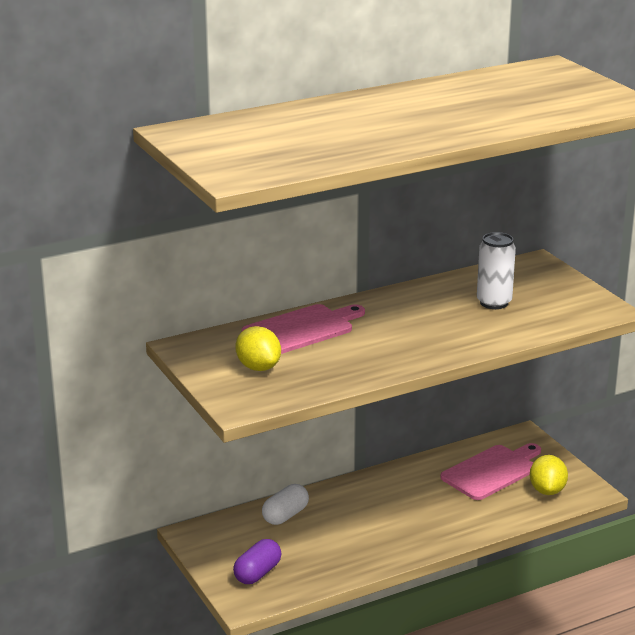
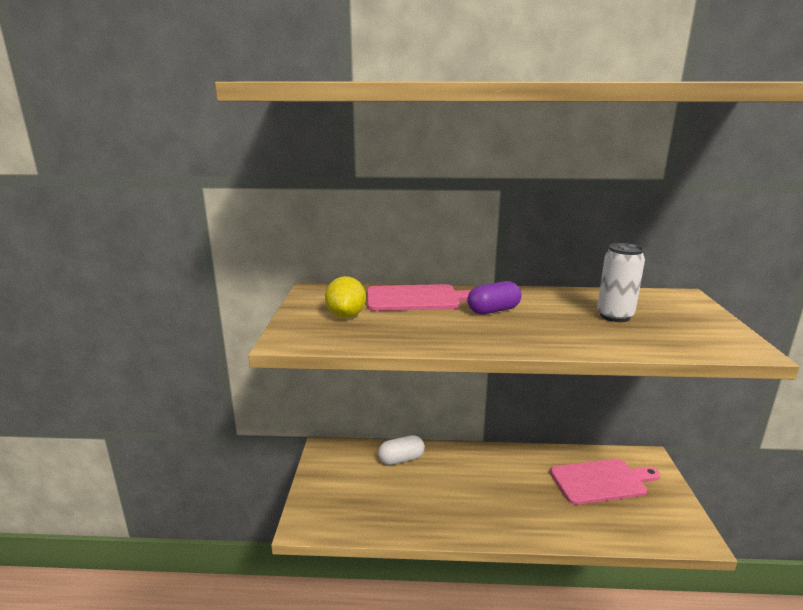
camera: 30 degrees right, 5 degrees down
(257, 573) = (338, 501): purple capsule -> purple capsule (493, 310)
(547, 490) = (647, 519): yellow lemon -> none

